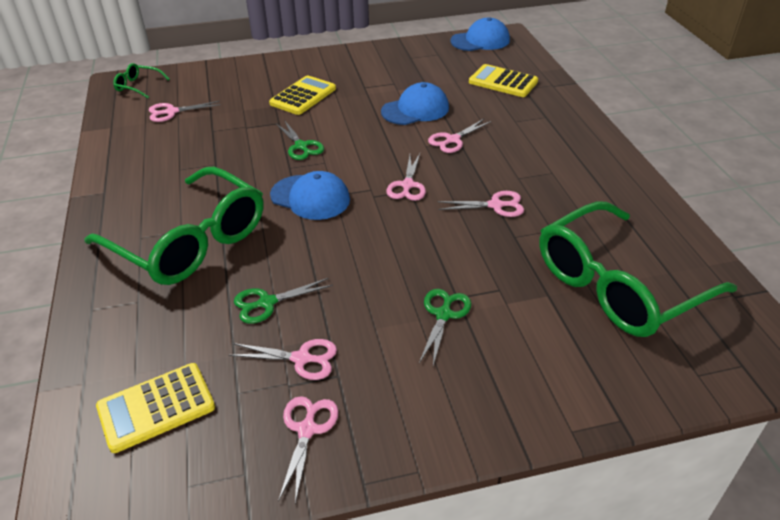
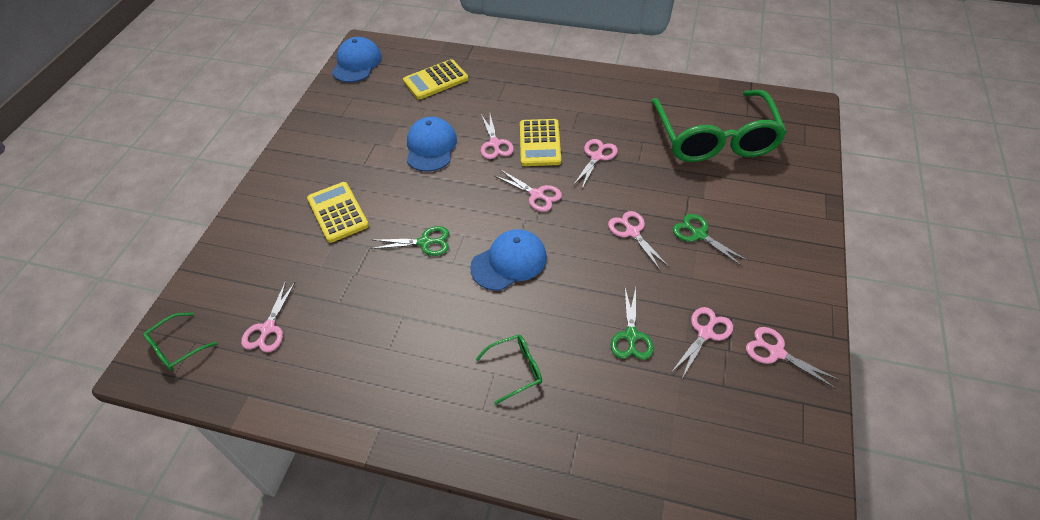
camera: 60 degrees left, 10 degrees up
(156, 407) = (717, 446): yellow calculator -> yellow calculator (540, 143)
(190, 242) = (516, 369): green glasses -> green glasses, size x0.40
(407, 262) = (632, 232): none -> pink scissors

